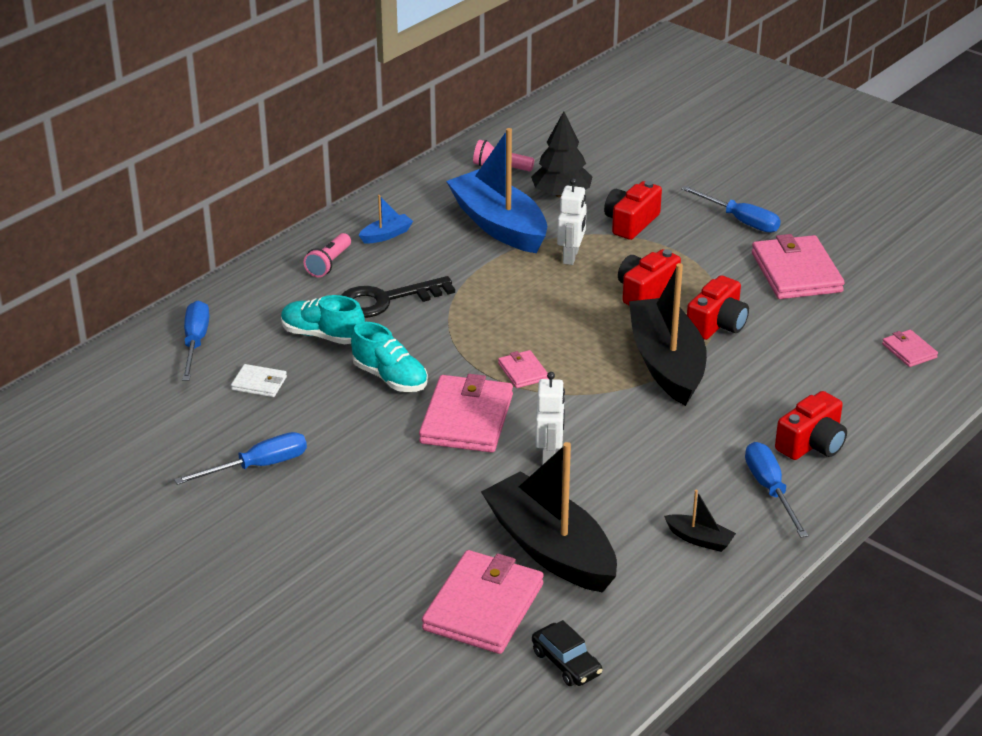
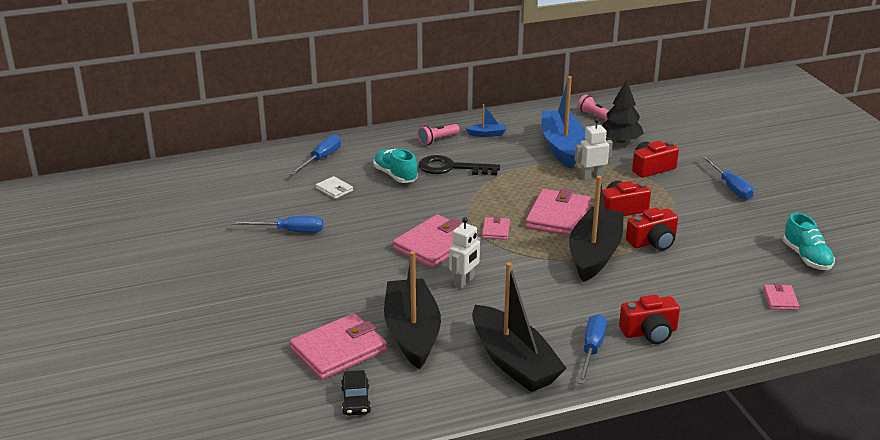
camera: 30 degrees right, 5 degrees down
(390, 378) = (411, 209): turquoise shoe -> turquoise shoe (806, 258)
(571, 256) = (592, 176): white robot -> white robot turned 150 degrees counterclockwise
(699, 539) = (513, 362): black boat -> black boat, size x2.40
(796, 272) = (741, 228): pink wallet -> pink wallet (558, 216)

